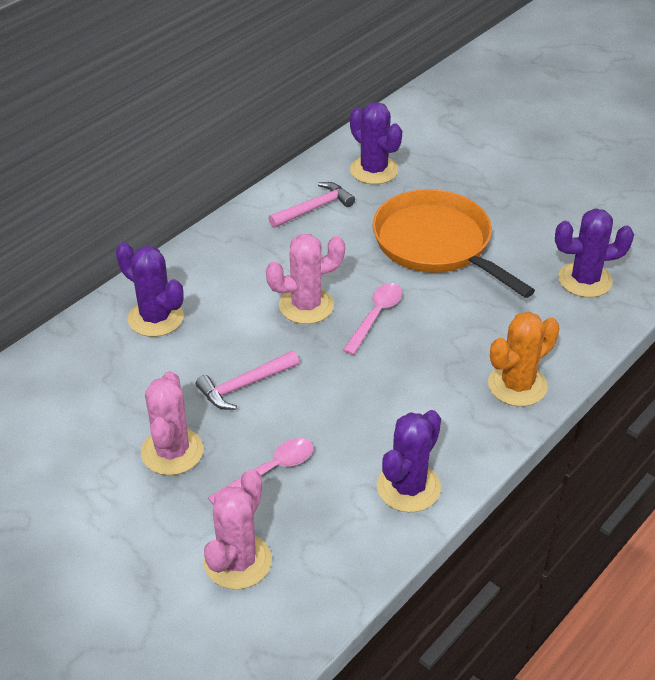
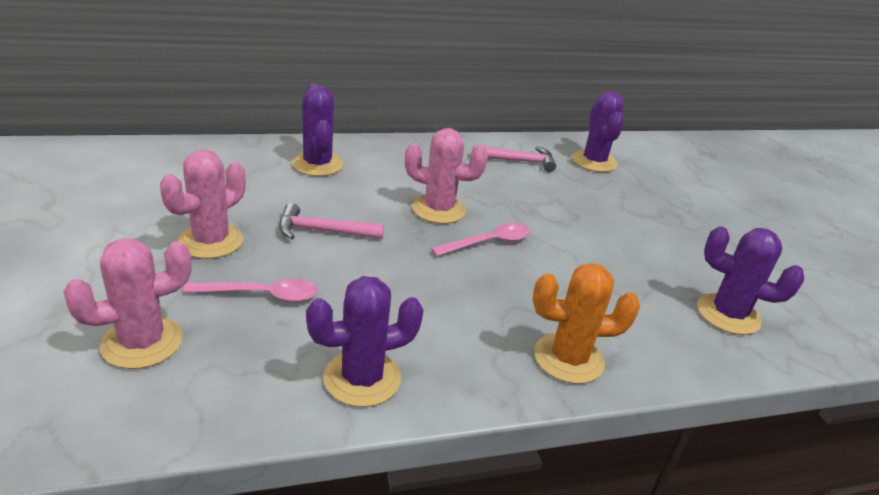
camera: 30 degrees right, 10 degrees down
(436, 244) = (599, 224): orange pan -> none

